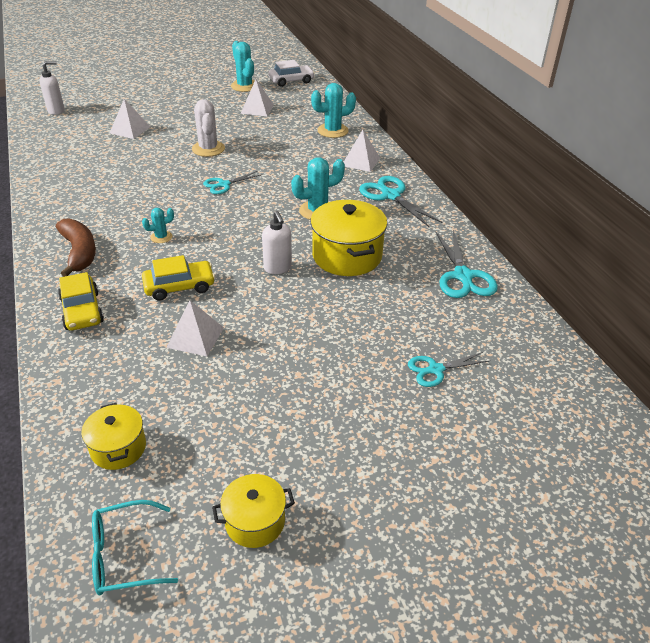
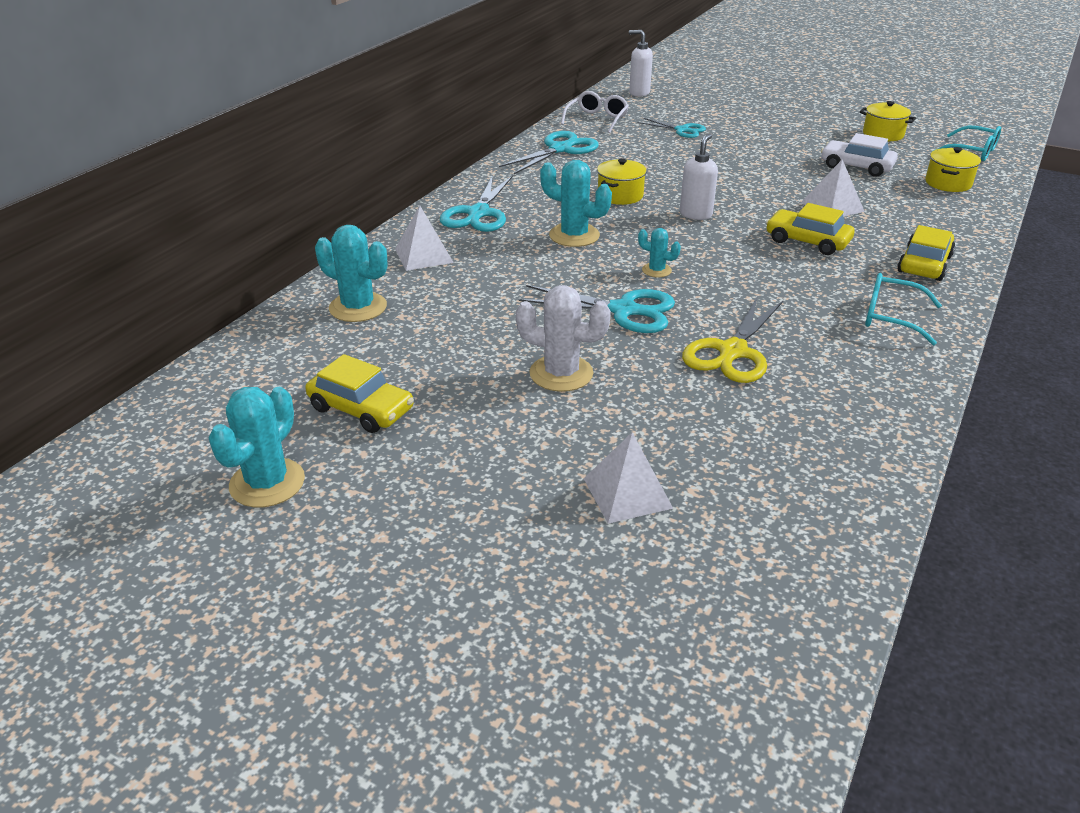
camera: 130 degrees left, 5 degrees down
(56, 111) = (720, 672): white soap dispenser -> white soap dispenser (639, 93)
(79, 252) = (890, 317): brown banana -> turquoise glasses
(147, 191) = (732, 352): none -> yellow scissors
(161, 237) = (777, 289): turquoise cactus -> turquoise cactus (656, 270)
(208, 149) = (561, 373): white cactus -> white cactus turned 75 degrees clockwise
(224, 185) = (623, 310): turquoise scissors -> turquoise scissors, size x1.59
(257, 109) = (361, 409): white pyramid -> yellow car
(291, 81) = (177, 441): white car -> white car (856, 166)
(347, 256) = (620, 195): yellow pot -> yellow pot, size x0.57
(517, 335) = (597, 119): none -> white glasses

